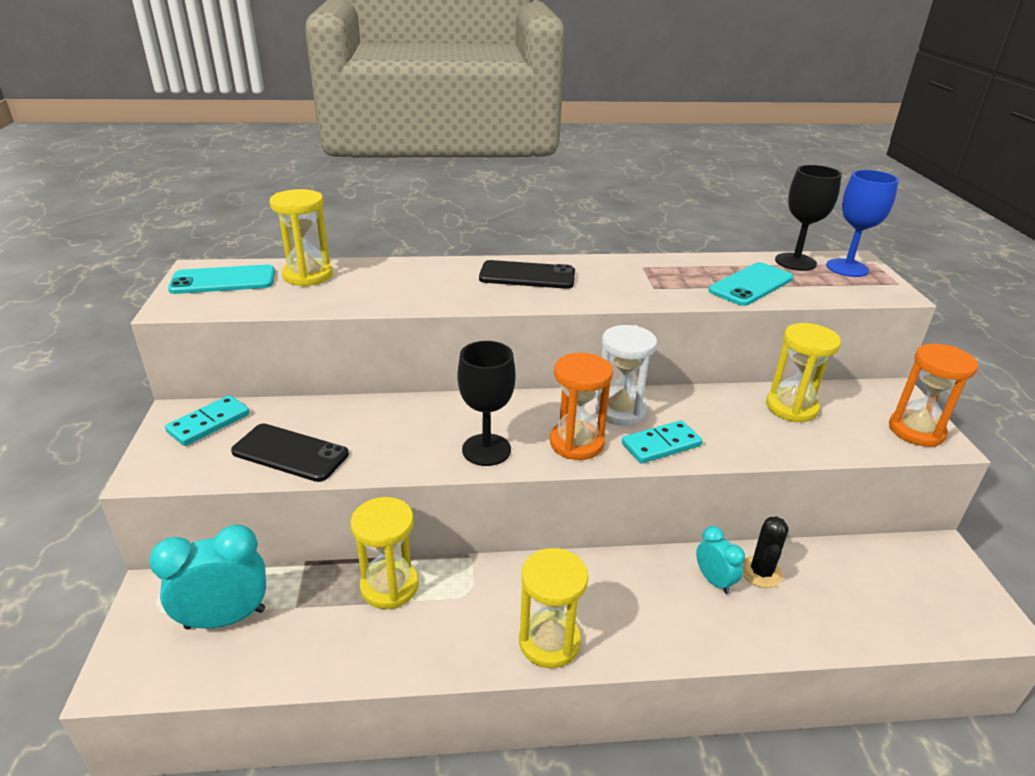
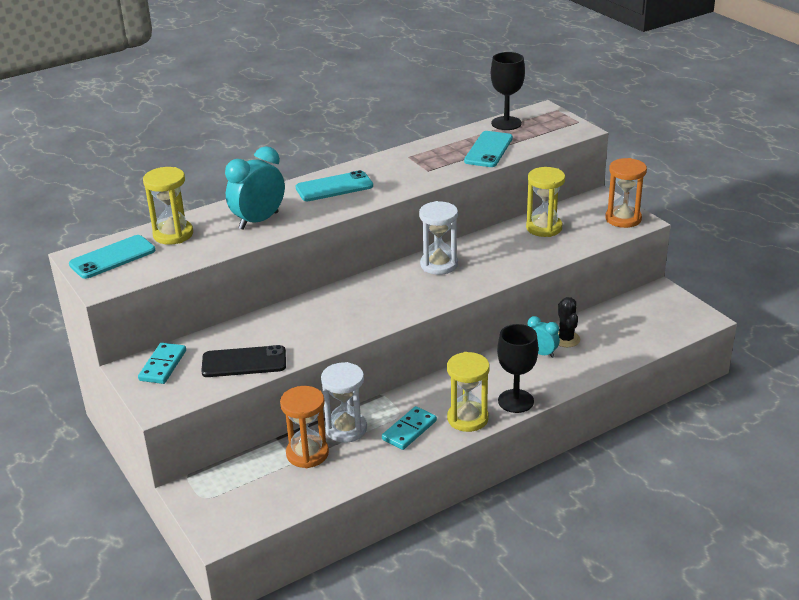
camera: 25 degrees left, 0 degrees up
(225, 618) = (256, 484): turquoise clock -> turquoise clock (258, 221)
(389, 586) = (346, 429): yellow hourglass -> white hourglass
(486, 450) = (373, 316): black goblet -> black goblet (515, 401)
(527, 276) = (334, 187): black phone -> turquoise phone
(576, 443) = (426, 293): orange hourglass -> orange hourglass (307, 454)
(661, 444) = (479, 277): turquoise domino -> turquoise domino (409, 430)
(847, 268) = (541, 118): blue goblet -> none

